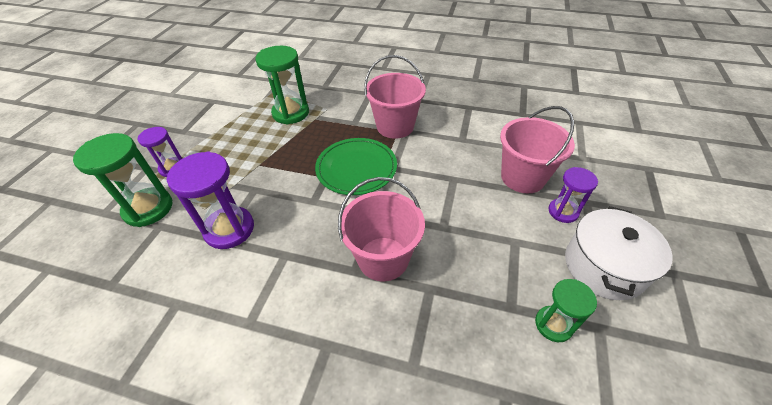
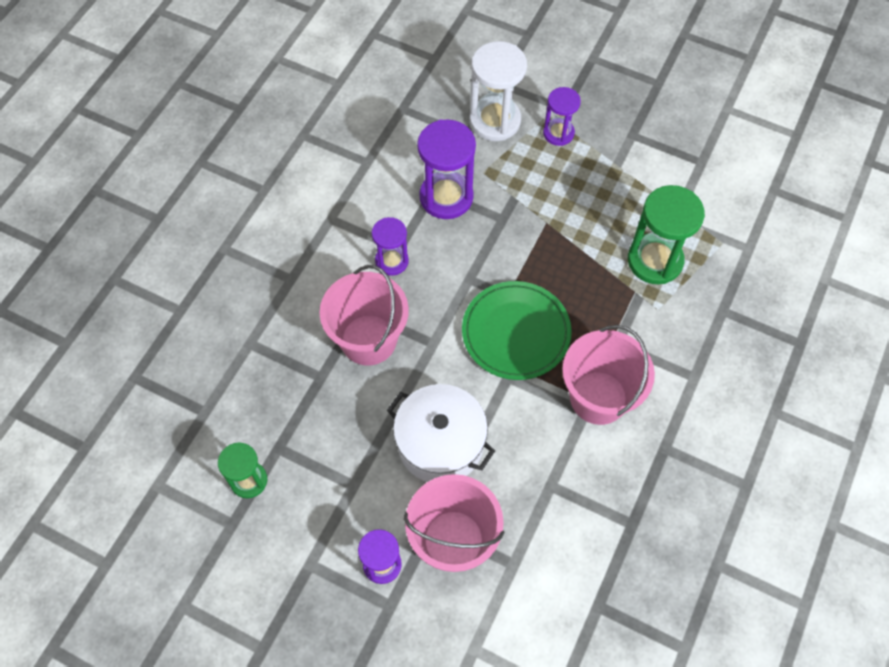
camera: 100 degrees right, 15 degrees up
(148, 209) = (495, 121): green hourglass -> white hourglass
(299, 257) = (392, 261): none -> purple hourglass
(604, 266) = (294, 570): white pot -> white pot (440, 444)

